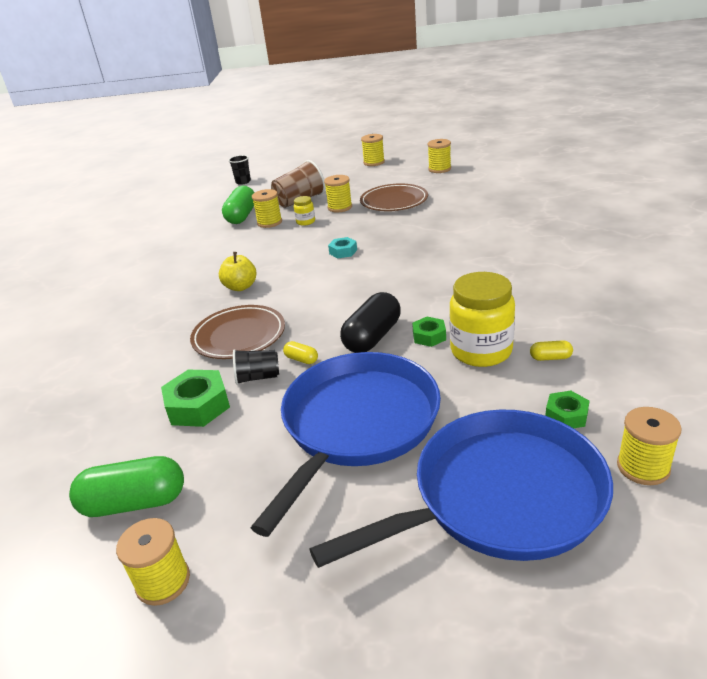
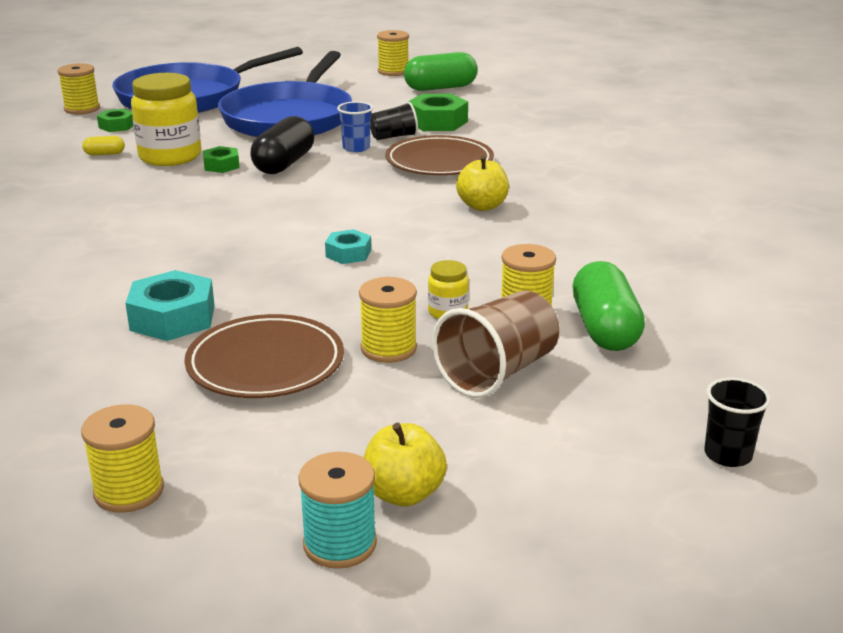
camera: 165 degrees right, 5 degrees down
(301, 359) = (356, 148): yellow capsule -> blue cup
(351, 171) = (403, 493): none -> yellow apple
(374, 162) = (340, 544): yellow spool -> turquoise spool
(439, 217) = (172, 318): none -> turquoise nut

